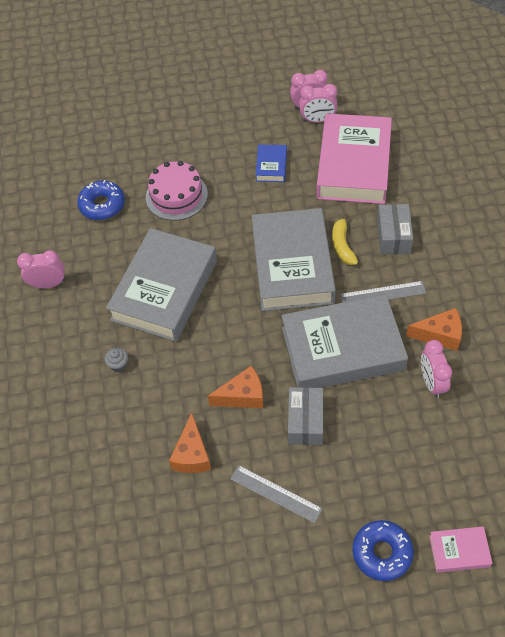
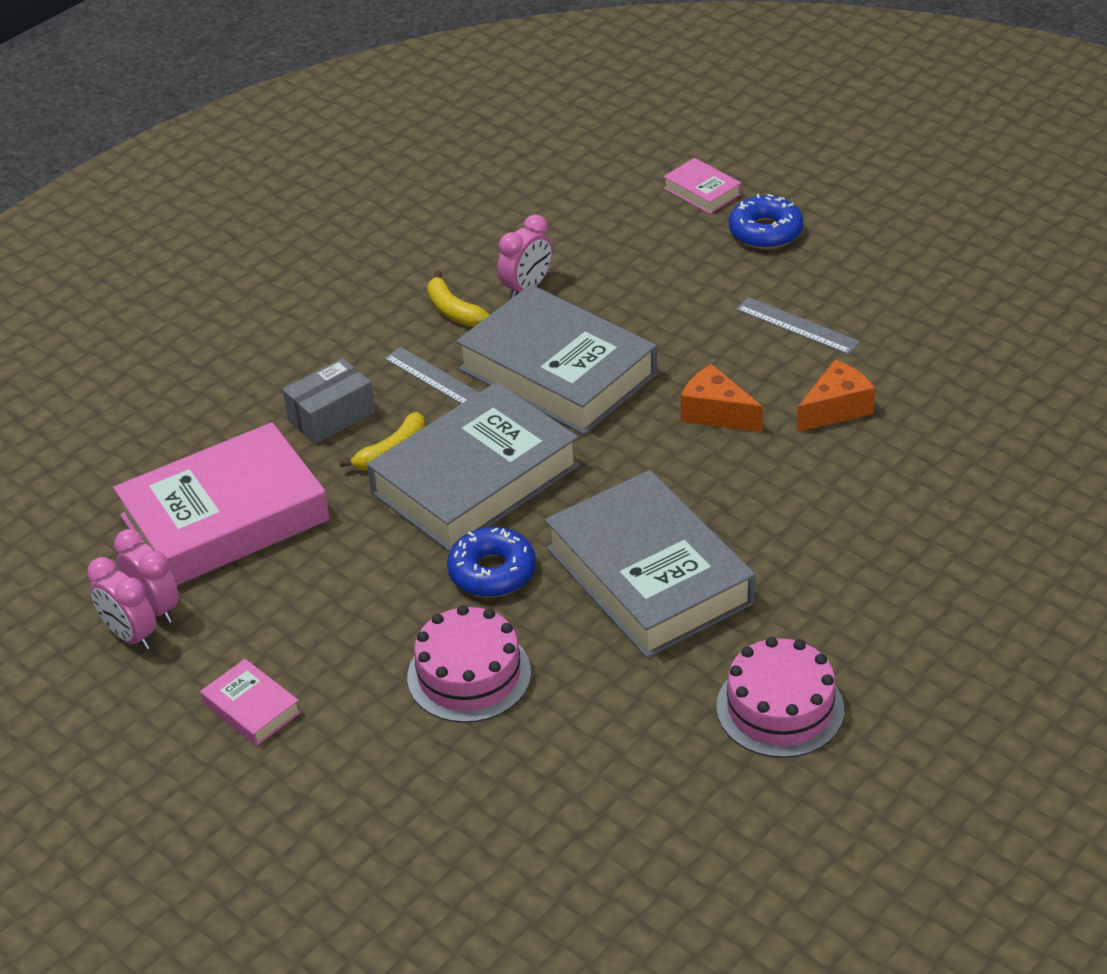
camera: 130 degrees left, 15 degrees down
(48, 284) = (780, 708): pink clock -> pink cake
(102, 205) = (576, 753): blue donut -> blue donut (492, 572)
(118, 364) = (807, 544): grey cupcake -> none
(164, 290) = (649, 575): grey book -> grey book turned 75 degrees clockwise
(230, 124) = (251, 708): none -> pink book
(271, 166) = (306, 604): blue book -> none
(275, 493) = (797, 326): grey ruler -> grey ruler turned 45 degrees counterclockwise
(305, 422) = (688, 350): grey box -> none
(439, 335) = (453, 311): orange cheese -> yellow banana

